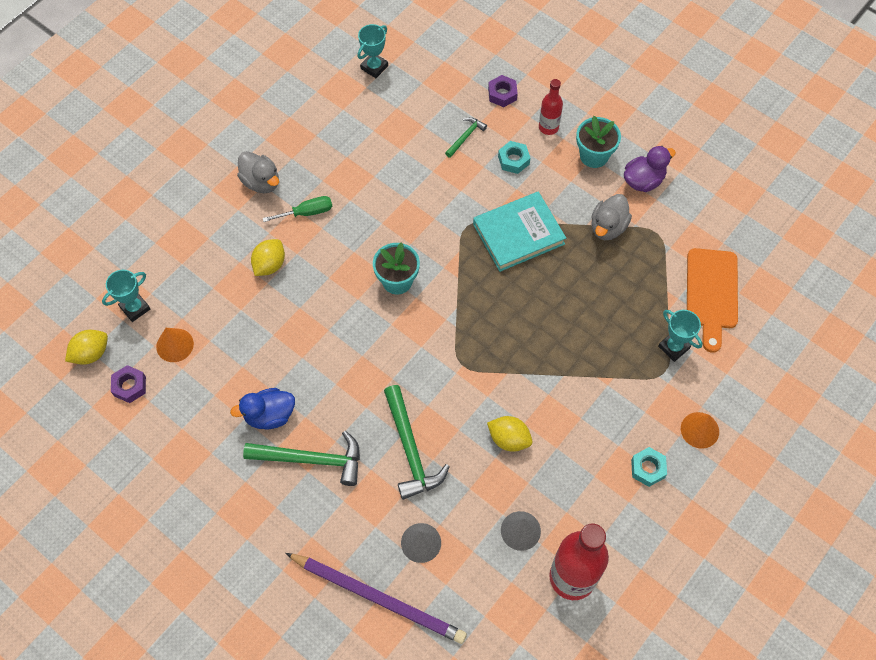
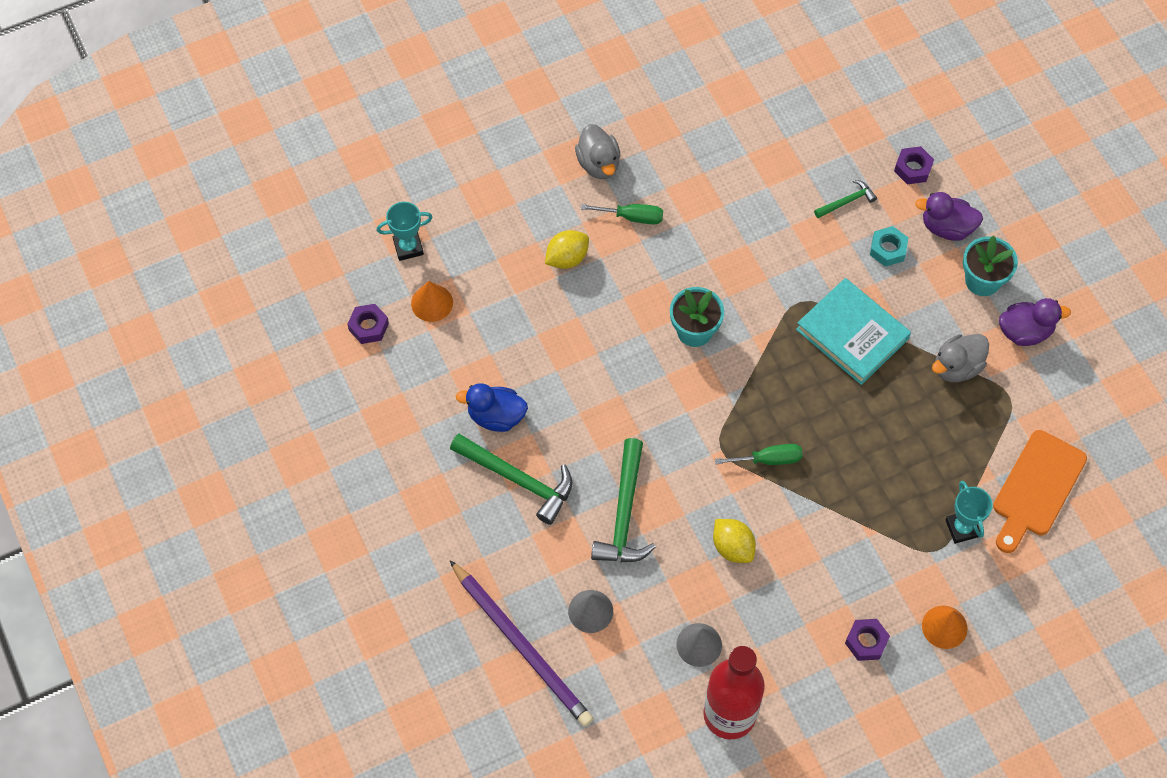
camera: 25 degrees right, 0 degrees up
(91, 353) = (344, 277): yellow lemon -> none
(374, 67) = (782, 81): turquoise trophy -> none
(503, 357) = (769, 459): none -> green screwdriver
(518, 234) = (852, 334): turquoise book -> turquoise book turned 45 degrees clockwise
(548, 127) = (946, 227): red bottle -> purple duck
(648, 468) = (866, 642): turquoise nut -> purple nut

